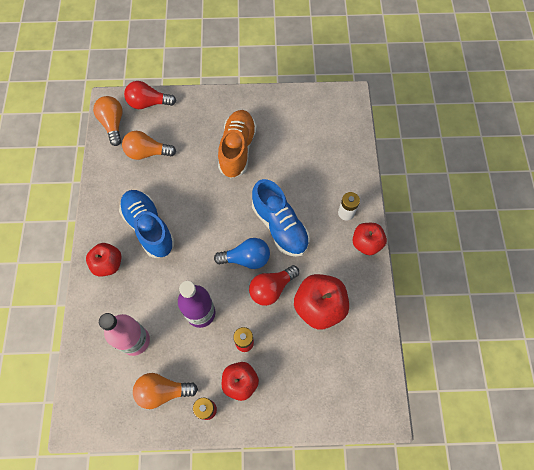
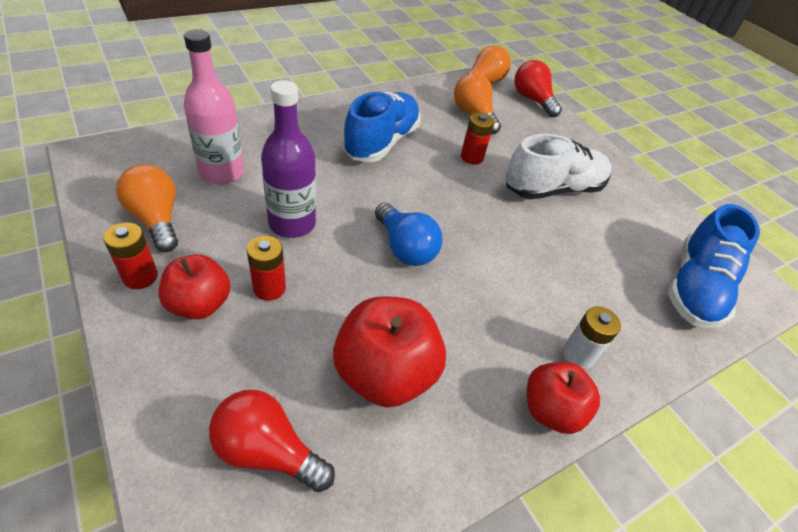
camera: 55 degrees right, 20 degrees down
(108, 264) = (312, 124): red apple -> none
(189, 179) = (471, 157): none -> red battery
(237, 149) = (553, 189): orange shoe -> white shoe
(271, 288) = (377, 293): red light bulb -> red light bulb (267, 451)
(280, 226) = (483, 271): blue shoe -> blue shoe (694, 288)

